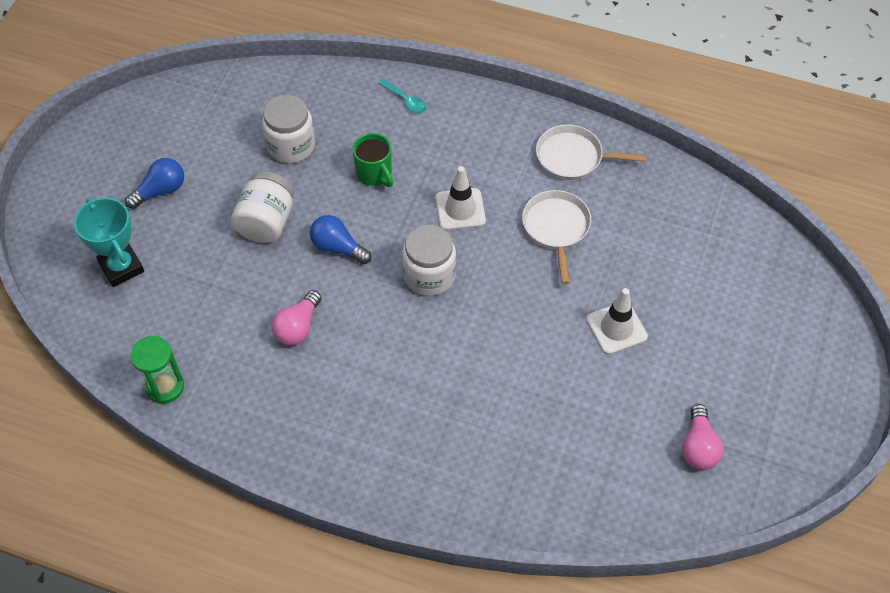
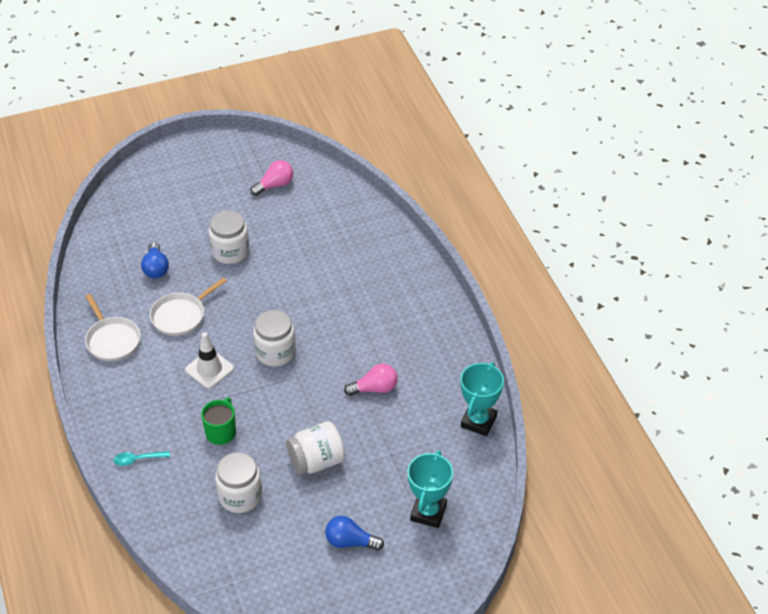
camera: 130 degrees left, 10 degrees down
(165, 387) = (478, 421): green hourglass -> turquoise trophy
(338, 247) = (299, 410): blue light bulb -> blue light bulb (156, 268)
(405, 100) = (138, 459): turquoise spoon -> turquoise spoon turned 105 degrees counterclockwise
(616, 328) = (230, 251): white traffic cone -> white jar

